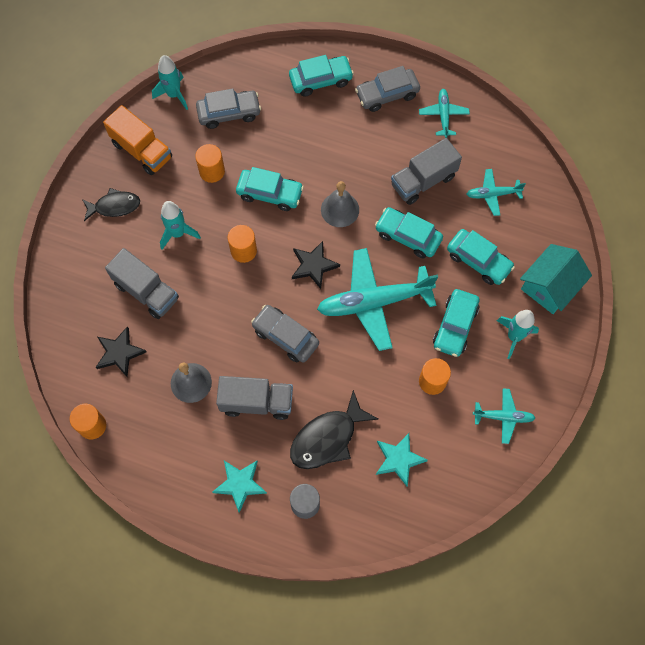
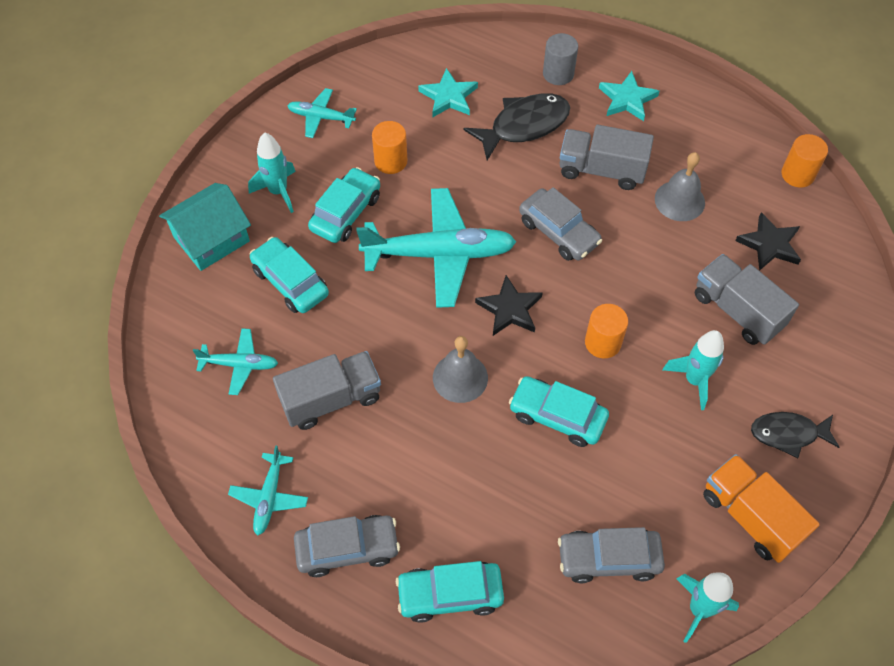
camera: 170 degrees left, 10 degrees down
(212, 171) = (641, 464): orange cylinder -> none
(408, 236) = (374, 327): turquoise car -> none

